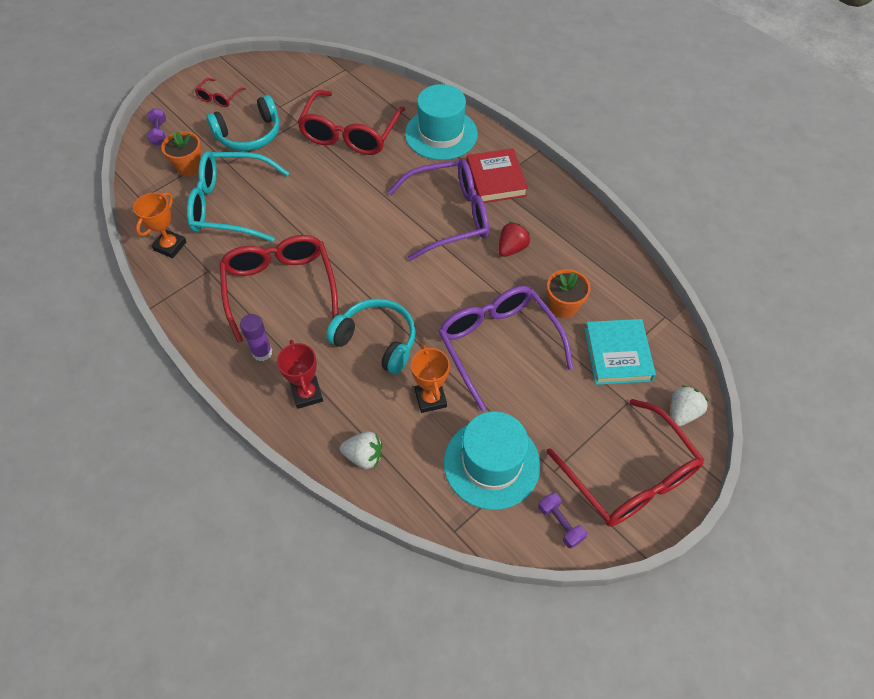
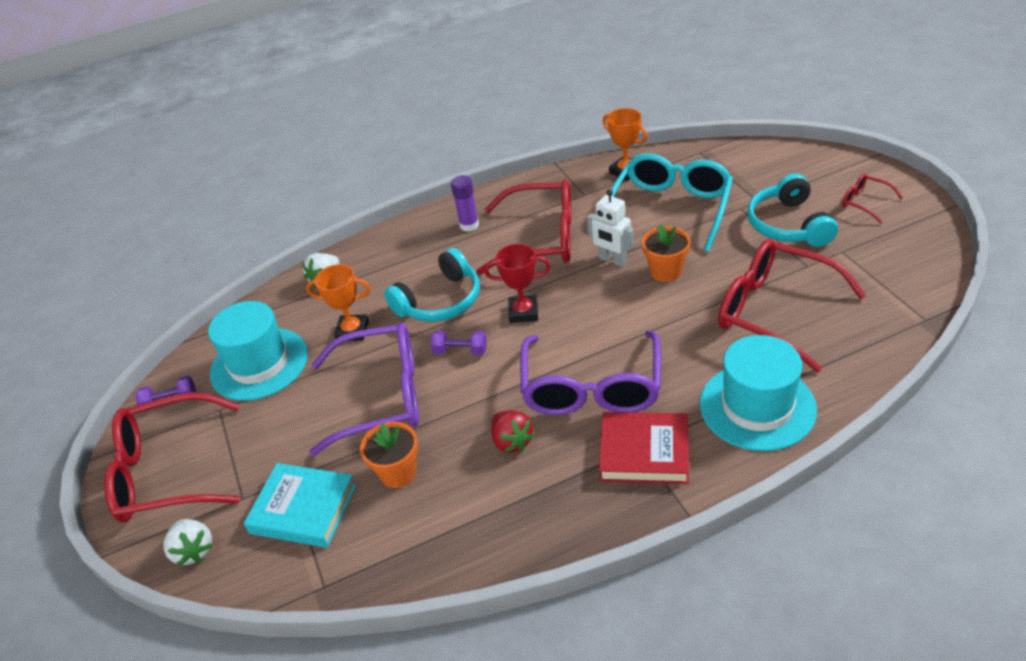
camera: 115 degrees right, 15 degrees down
(159, 133) = (802, 160): purple dumbbell -> purple dumbbell (460, 351)
(189, 167) = (739, 181): orange flower pot -> orange flower pot (665, 271)
(304, 231) = (612, 260): none -> white robot
(307, 394) = (409, 250): red trophy -> red trophy (523, 312)

